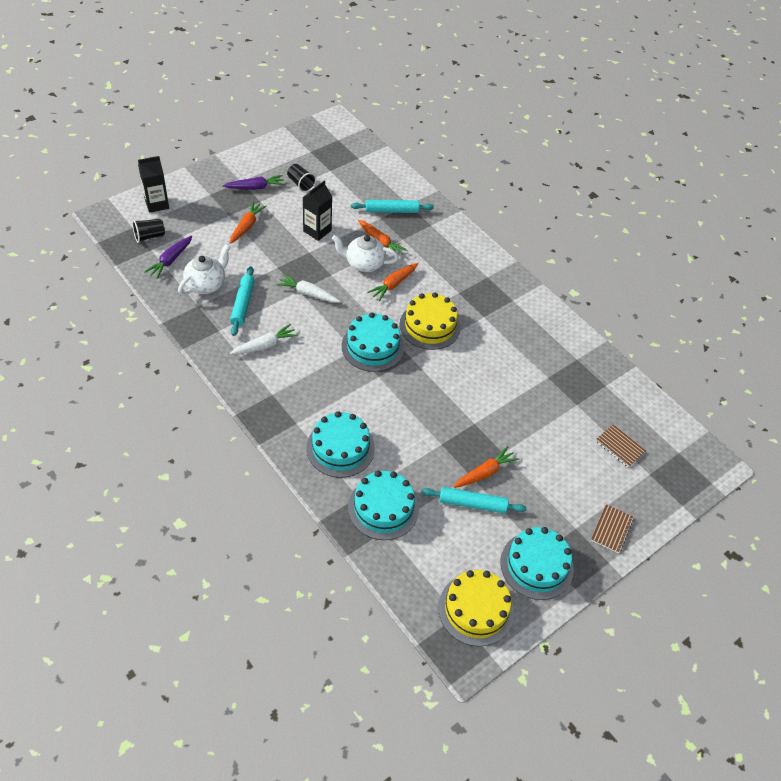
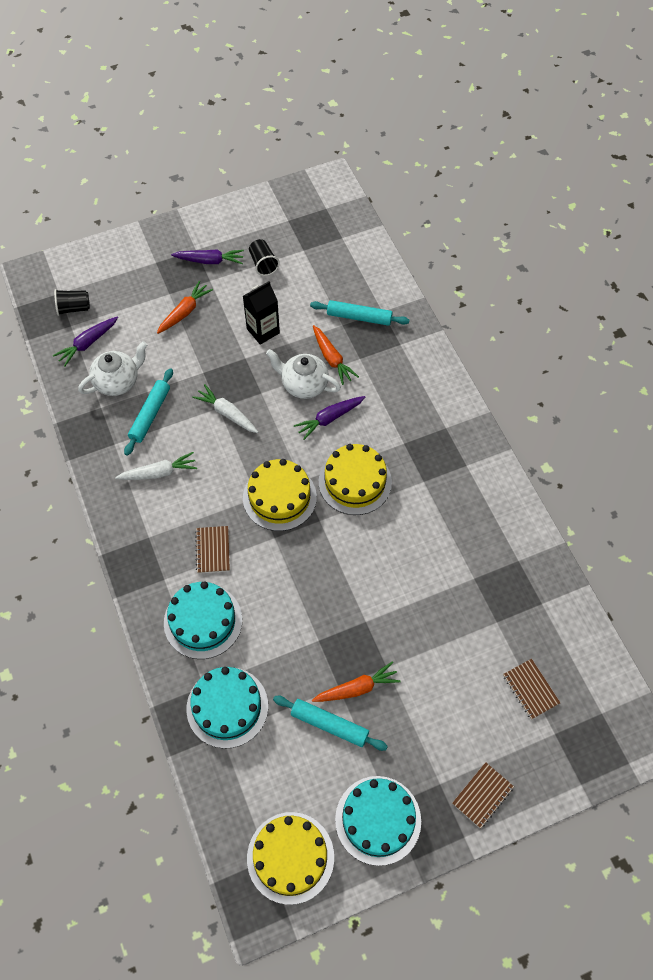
camera: 20 degrees right, 10 degrees up
(157, 204) = (93, 266): black carton -> none
(330, 394) = (213, 550): none -> brown notebook
(372, 346) = (279, 497): turquoise cake -> yellow cake
(393, 284) = (329, 418): orange carrot -> purple carrot

